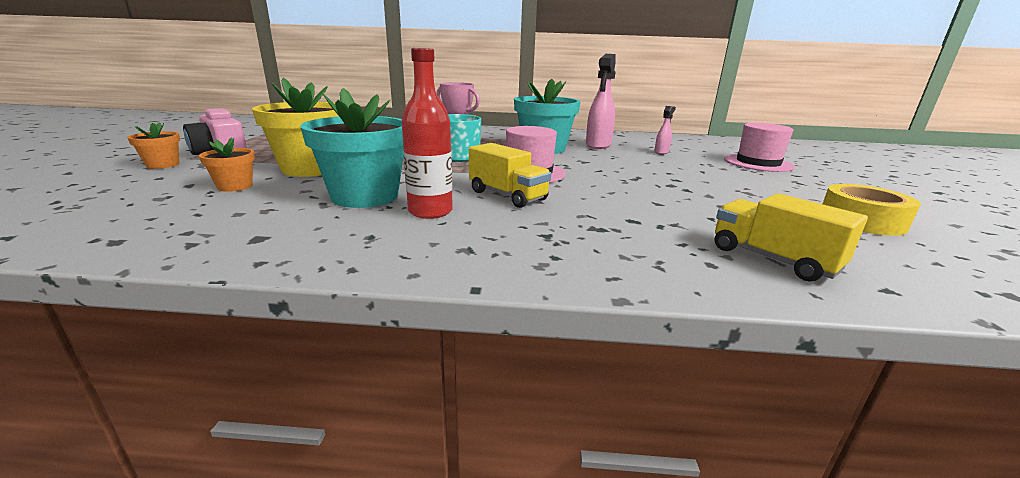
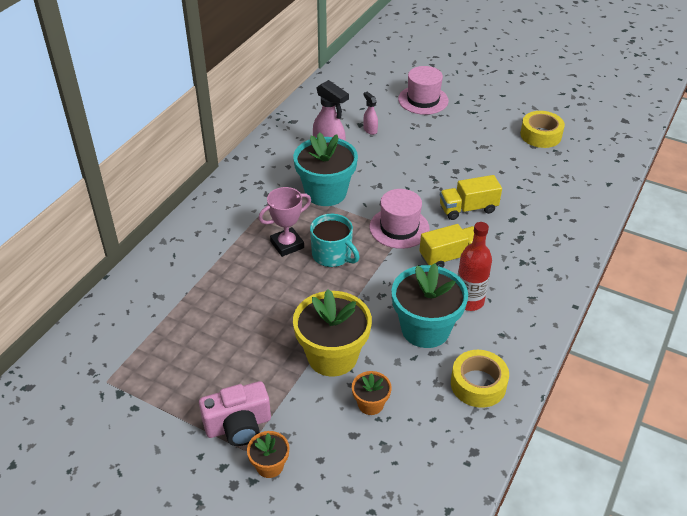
camera: 65 degrees left, 20 degrees up
(259, 231) = (478, 384): none -> yellow tape
(772, 259) = (574, 197): yellow truck -> yellow truck (468, 209)

